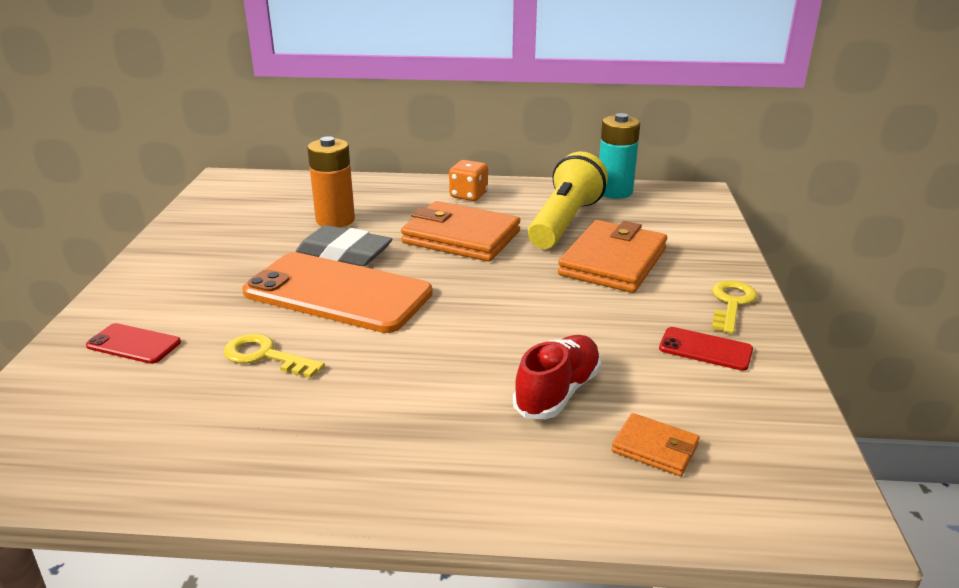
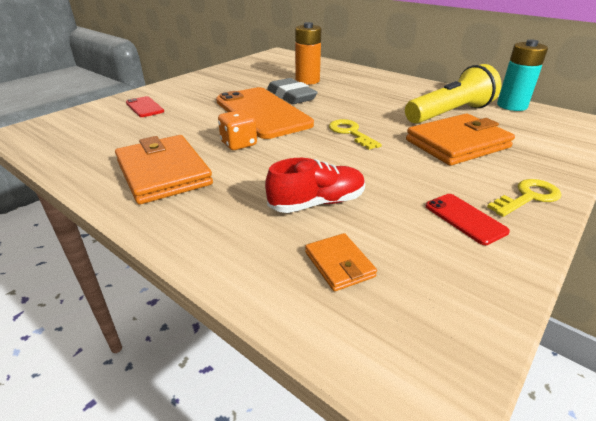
camera: 35 degrees right, 5 degrees up
(265, 356) = (189, 129): yellow key -> yellow key (350, 133)
(461, 237) = (368, 105): orange wallet -> orange wallet (163, 173)
(468, 195) = (401, 86): orange dice -> orange dice (239, 144)

